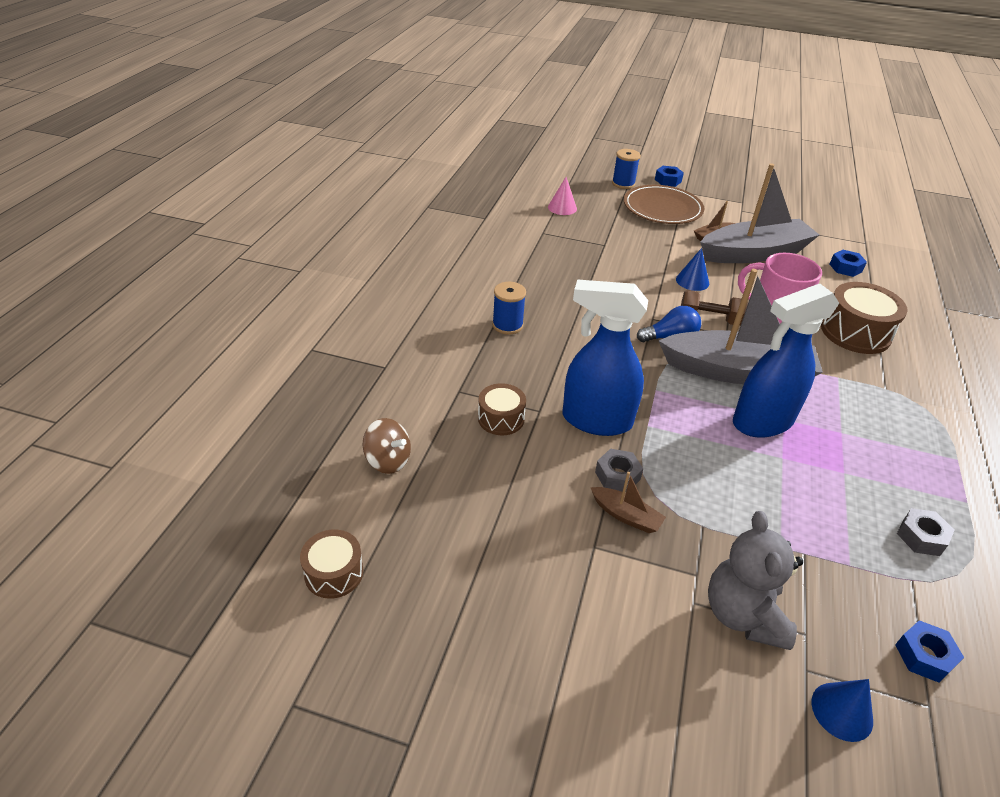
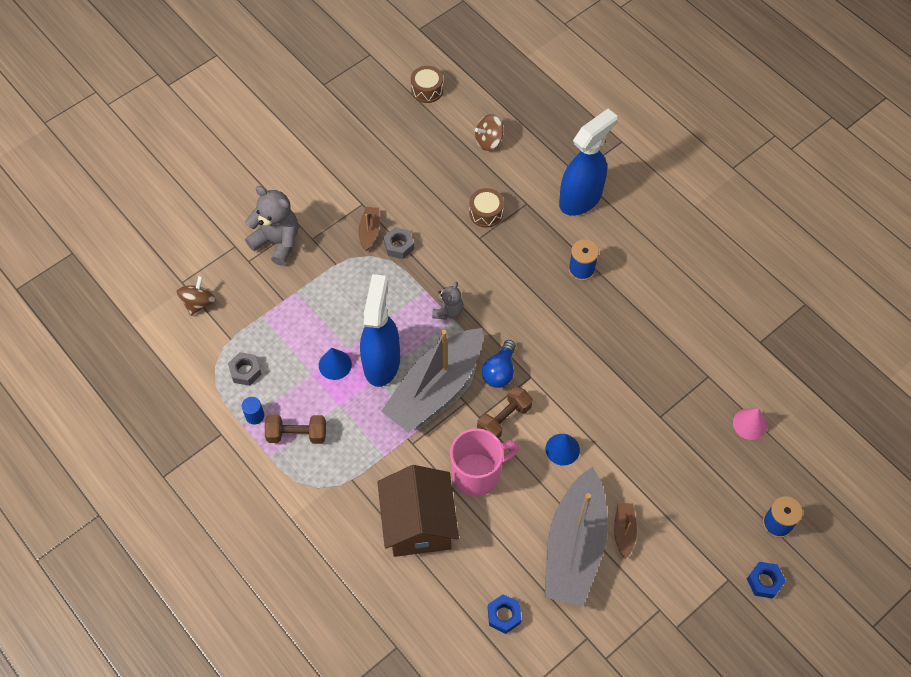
camera: 125 degrees right, 20 degrees up
(596, 420) = (449, 264): blue spray bottle -> blue spray bottle (581, 198)
(626, 516) = (369, 231): brown boat -> brown boat turned 120 degrees clockwise
(651, 397) = (448, 311): none -> grey teddy bear
(662, 208) = (703, 525): brown plate -> none
(842, 711) = (209, 244): blue cone -> blue cone (335, 365)
(855, 332) = (418, 523): brown drum -> brown house
(910, 450) = (297, 434): none -> brown dumbbell
(924, 656) = (198, 303): blue nut -> brown spinning top
(945, 497) = (255, 416): none -> blue cylinder

